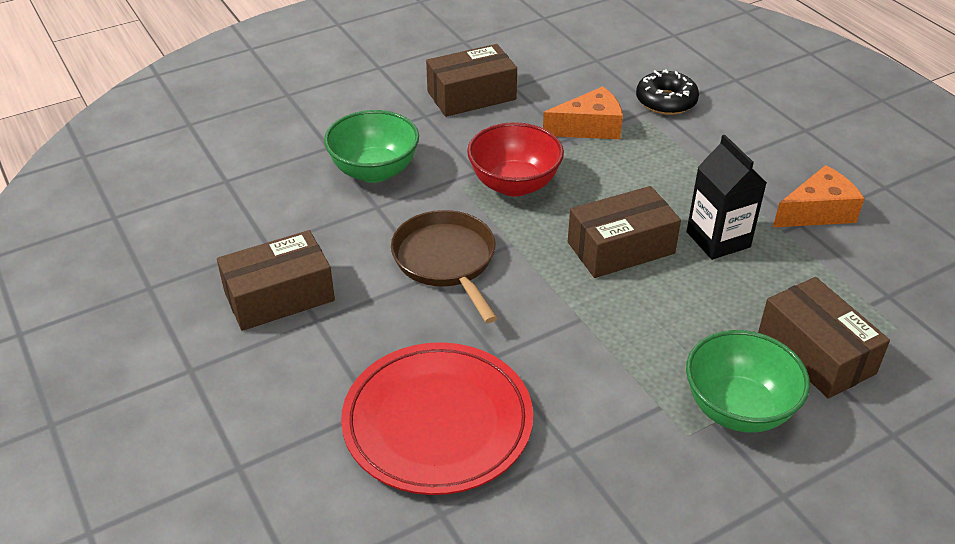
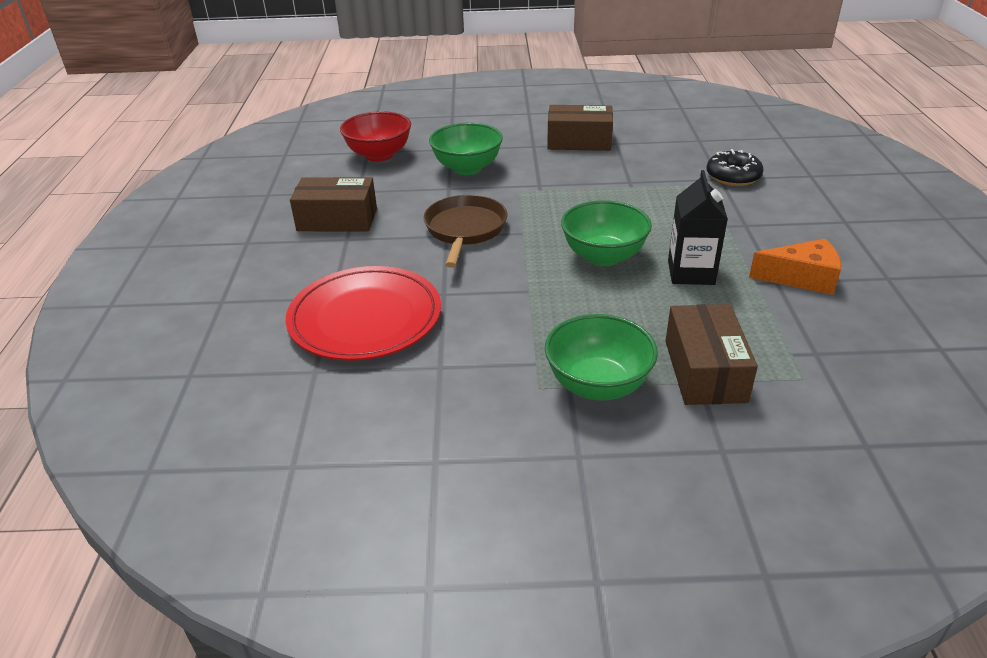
camera: 30 degrees right, 5 degrees down
(514, 184) = (559, 199): red bowl -> red bowl (379, 155)
(589, 127) = (652, 179): orange cheese -> none
(620, 248) = (603, 256): brown box -> green bowl

